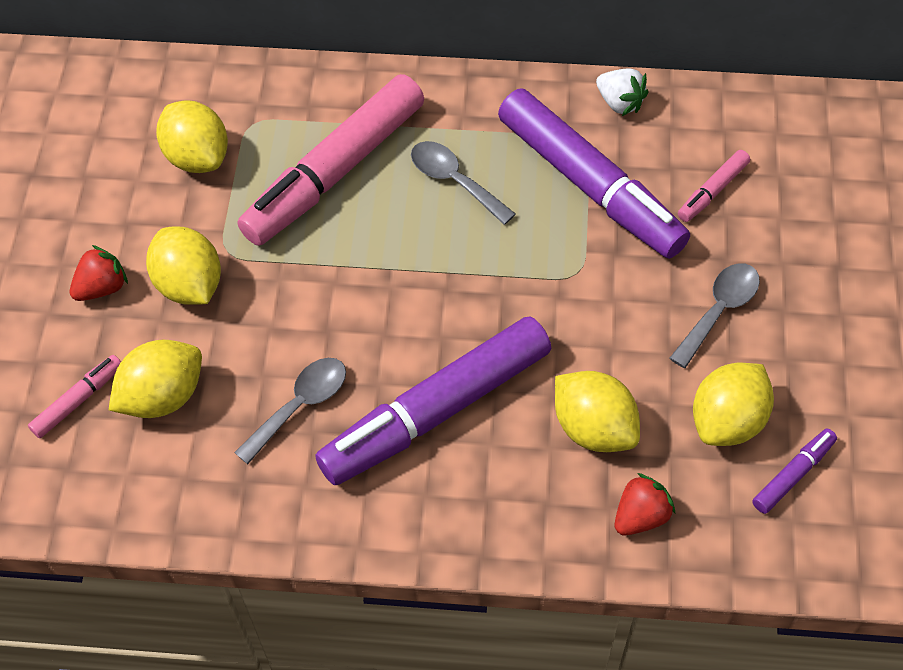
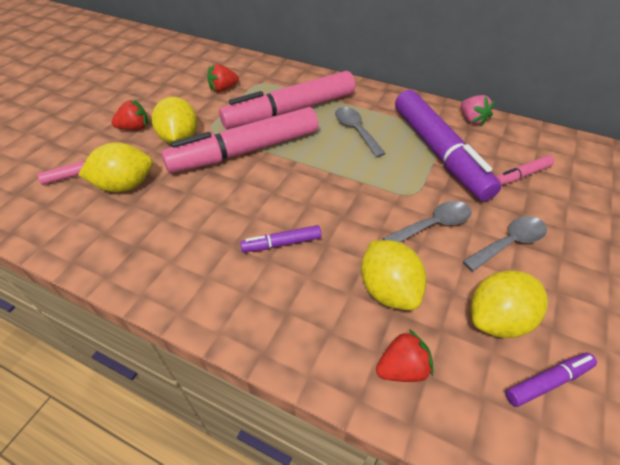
camera: 20 degrees right, 10 degrees down
(197, 157) = (223, 89): yellow lemon -> red strawberry
(300, 405) = (198, 214): grey spoon -> grey spoon (433, 225)
(306, 276) = (245, 151): none -> pink marker
(436, 411) = (281, 243): purple marker -> purple marker, size x0.42
(620, 103) = (472, 120): white strawberry -> pink strawberry

